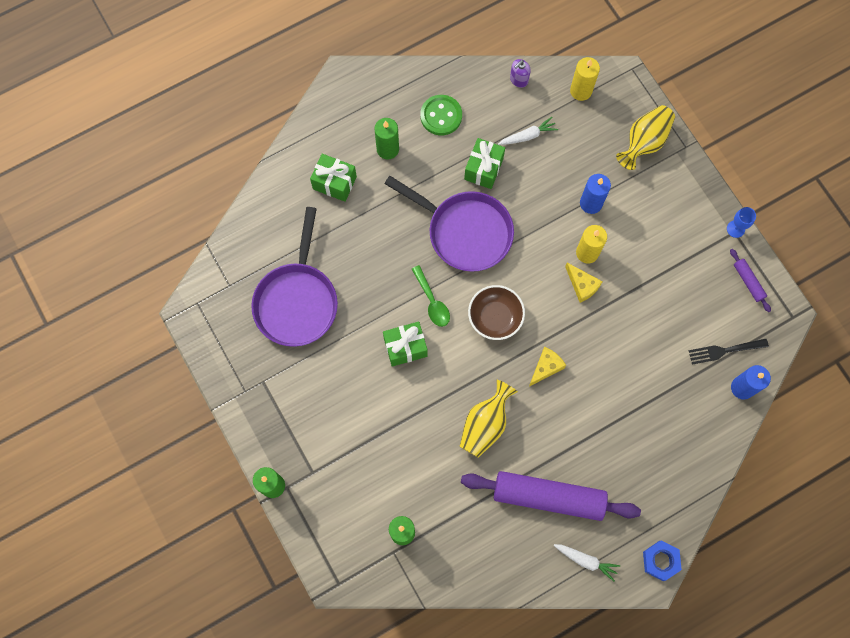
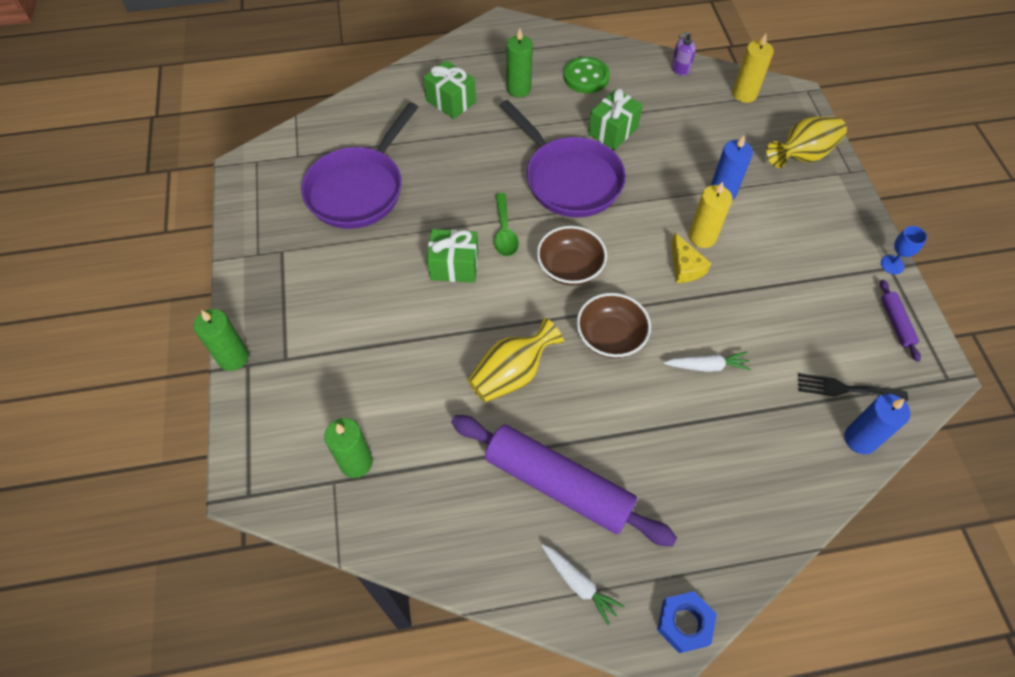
camera: 20 degrees right, 15 degrees down
(528, 136) = (672, 116): white carrot -> white carrot (707, 366)
(546, 367) = (610, 337): yellow cheese -> brown bowl

